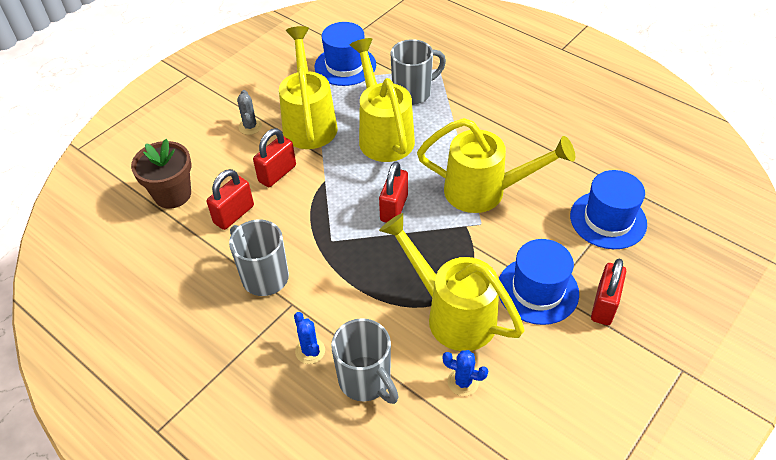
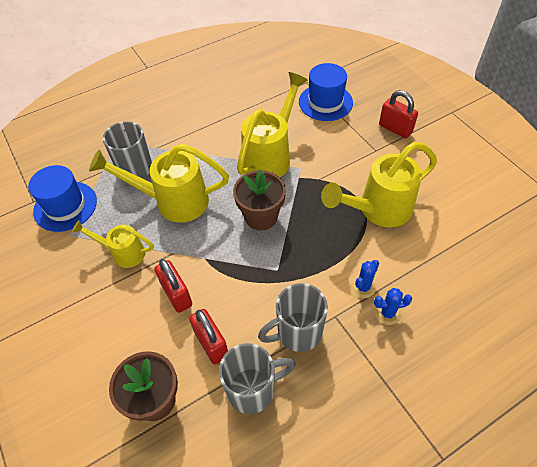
camera: 70 degrees left, 5 degrees up
(250, 127) = (98, 305): grey cactus -> none
(309, 122) = (123, 253): yellow watering can -> yellow watering can, size x0.58
(366, 381) = (425, 280): grey mug -> grey mug (253, 389)
(394, 208) = (261, 217): red padlock -> brown flower pot
(463, 382) = (438, 221): blue cactus -> blue cactus (363, 287)
(537, 290) = (372, 157): blue hat -> none

